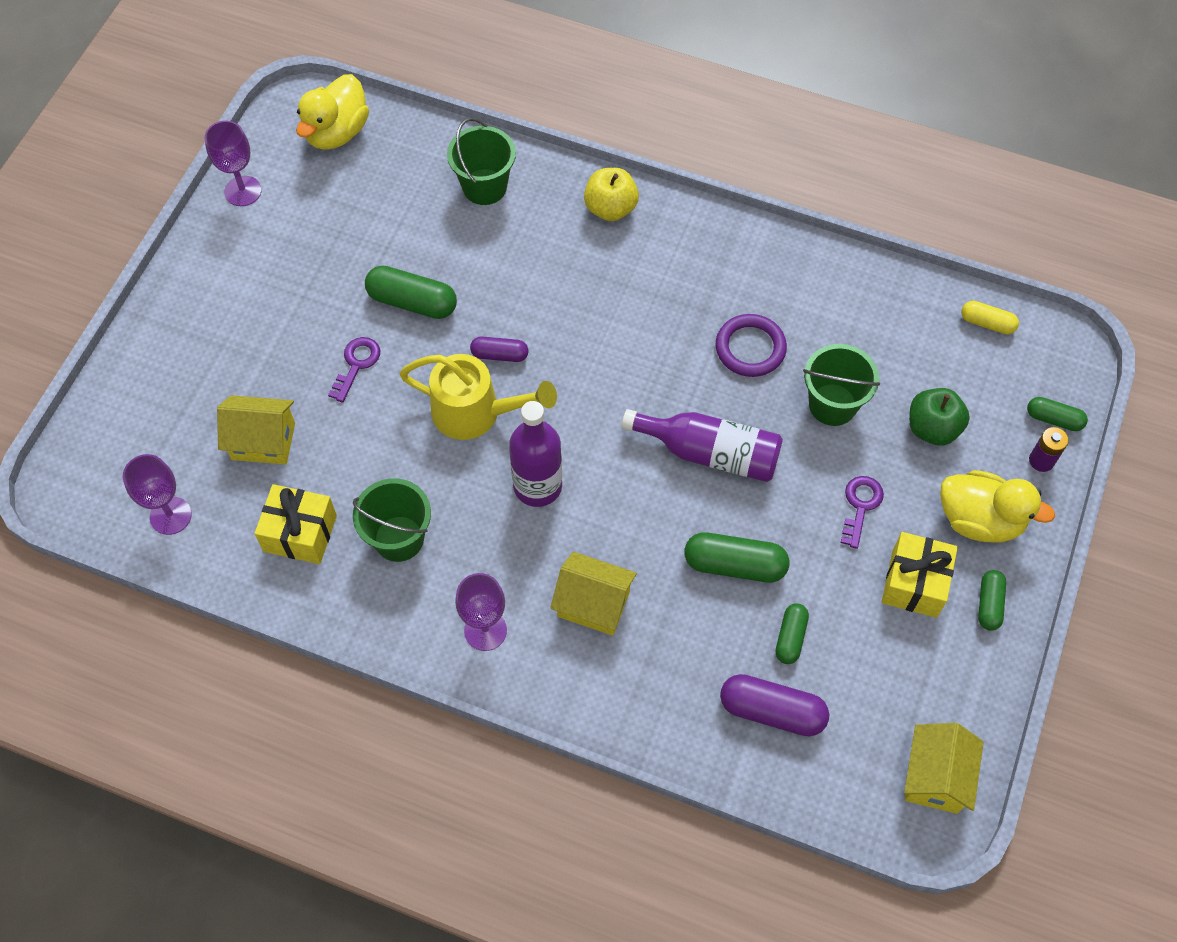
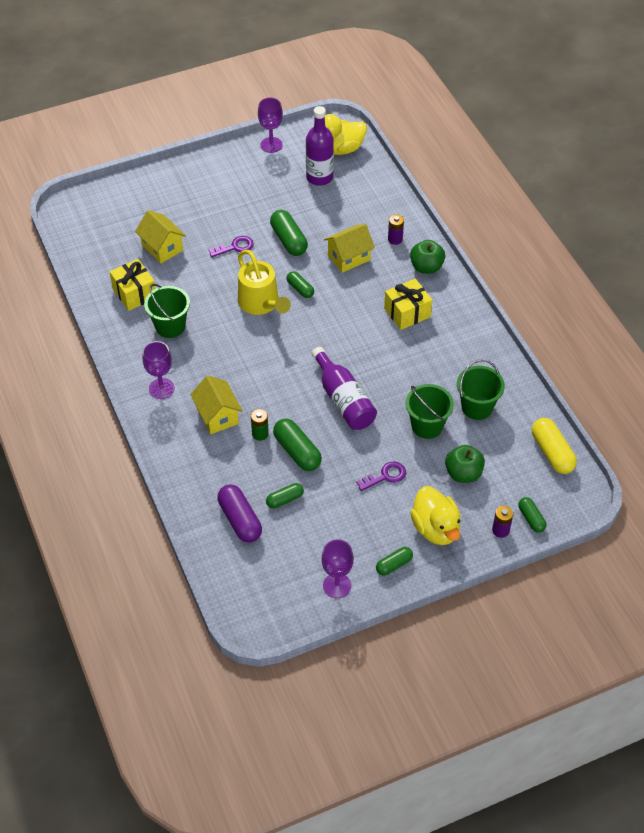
camera: 45 degrees right, 10 degrees down
(170, 516) = (94, 247): purple goblet -> purple goblet (337, 585)
(484, 187) = (379, 217): green bucket -> green bucket (477, 407)
(499, 354) = (300, 289): purple capsule -> green capsule
(535, 201) = (395, 239): none -> purple battery
(537, 486) = (251, 352): purple bottle -> purple bottle (319, 177)
(610, 208) = (426, 267): yellow apple -> green apple
(668, 581) = (260, 434): none -> green battery
(750, 348) = (418, 373): purple ring -> none
(914, 583) = (369, 527): yellow gift -> yellow gift (407, 313)
(935, 777) = (278, 607): yellow house -> yellow house (349, 258)
(987, 323) = (552, 452): yellow capsule -> yellow capsule, size x1.67

